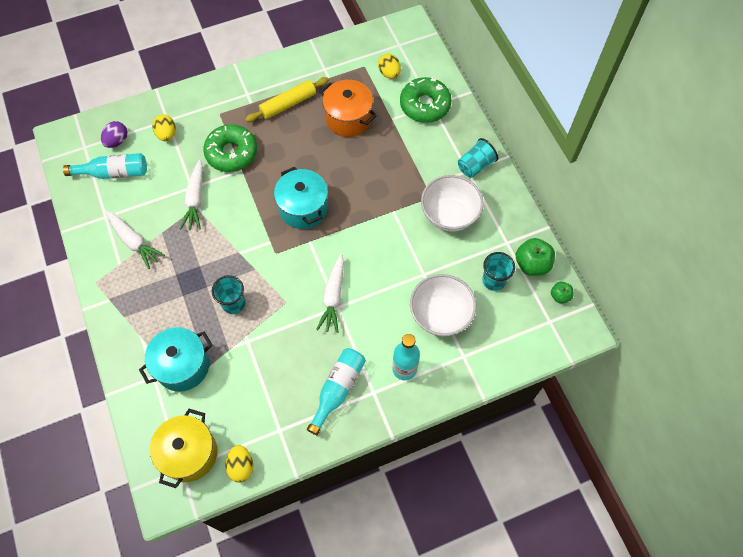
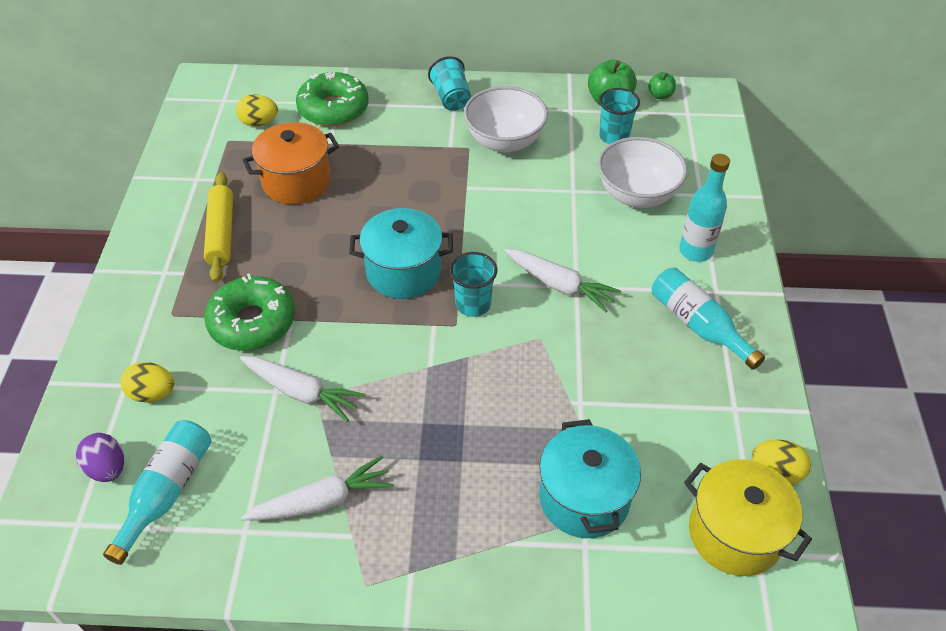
camera: 65 degrees left, 15 degrees down
(233, 303) = (510, 399): turquoise cup -> turquoise cup (473, 304)

